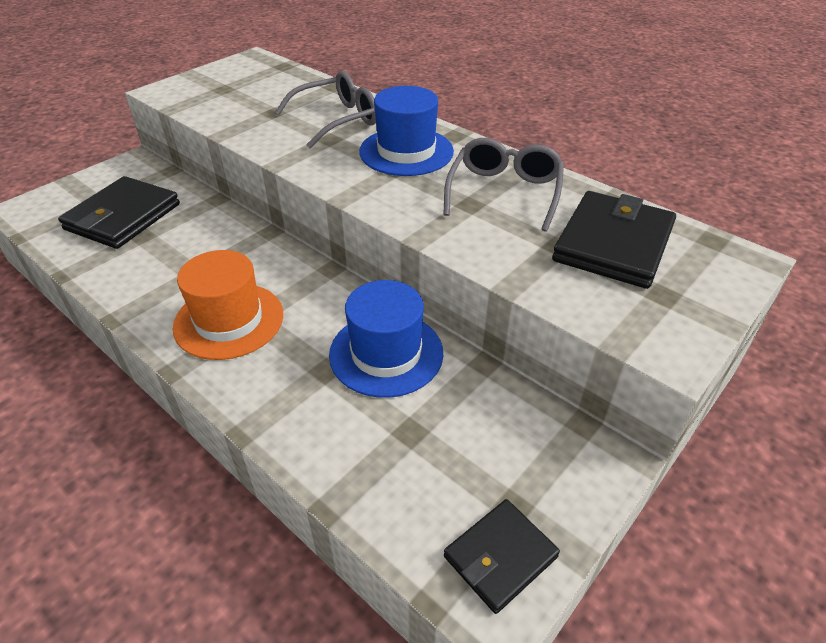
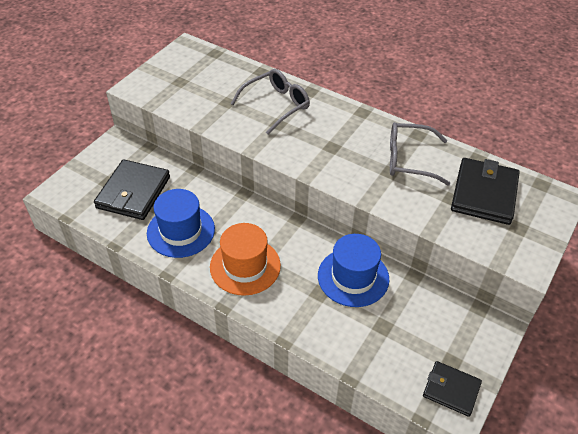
camera: 10 degrees left, 5 degrees up
(406, 151) = (334, 131): blue hat -> blue hat (181, 231)
(500, 556) = (451, 390): black wallet -> black wallet turned 75 degrees clockwise
(504, 192) = (409, 160): grey glasses -> grey glasses turned 90 degrees counterclockwise

